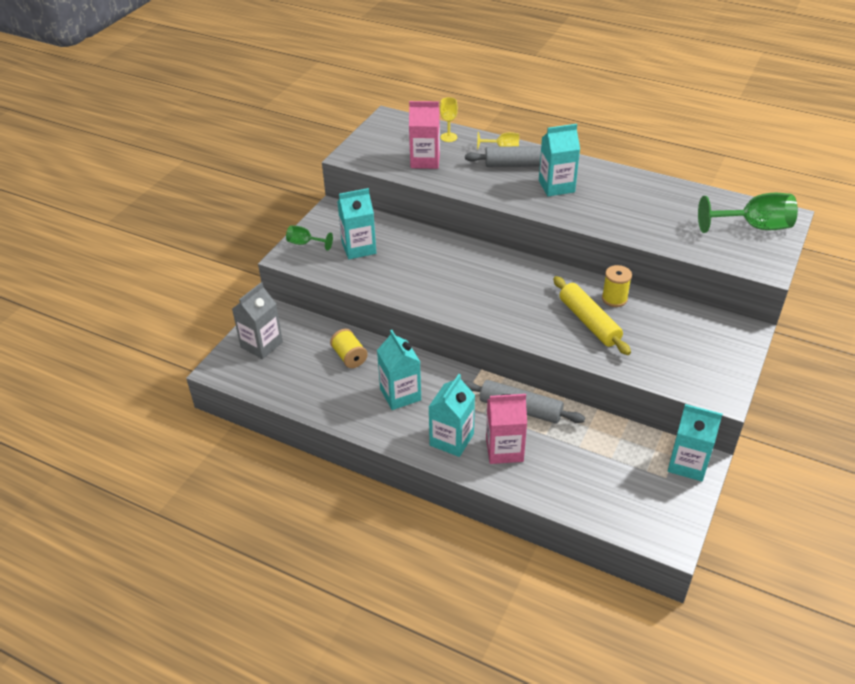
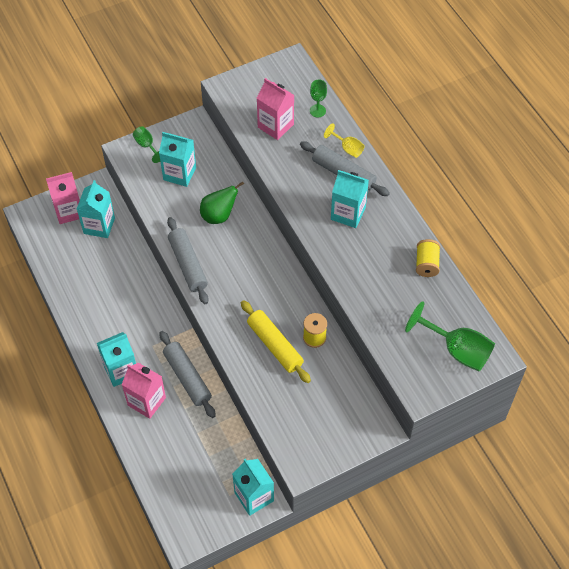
camera: 35 degrees right, 15 degrees up
(261, 345) = (69, 211): grey carton -> pink carton
(349, 357) = (115, 259): yellow spool -> yellow spool (426, 264)
(400, 394) = (121, 312): turquoise carton -> turquoise carton (99, 226)
(429, 259) = (219, 215): none -> green pear
(442, 306) = (188, 264): none -> grey rolling pin
(448, 137) = (317, 111): yellow goblet -> green goblet
(589, 322) = (275, 345): yellow rolling pin -> yellow rolling pin turned 45 degrees counterclockwise

